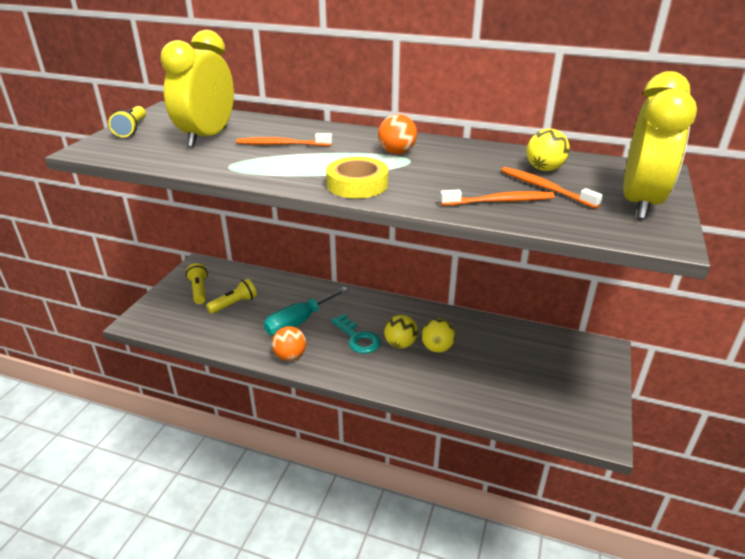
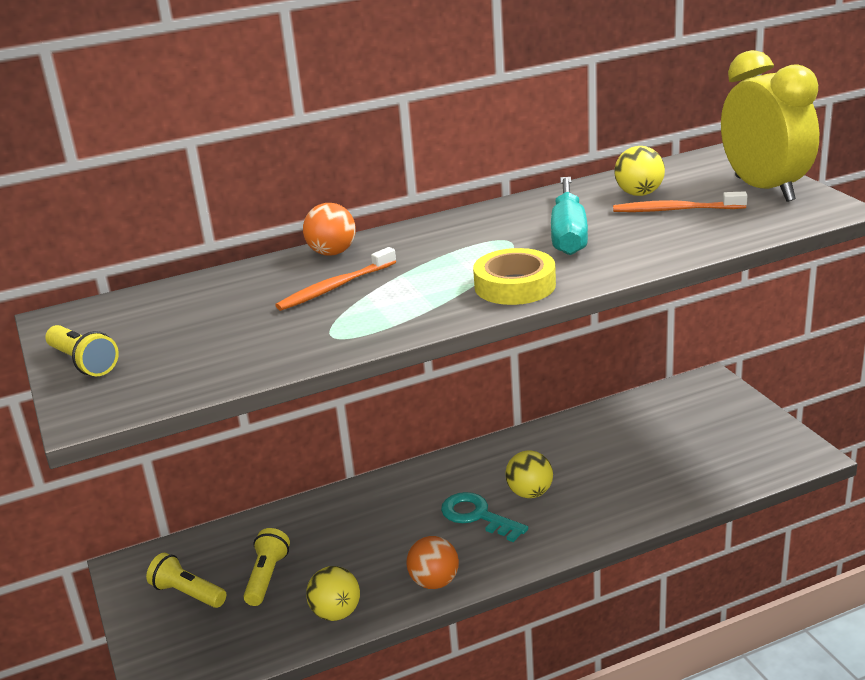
camera: 40 degrees left, 5 degrees down
(207, 137) = (220, 322): yellow clock -> none
(299, 322) = (384, 543): turquoise screwdriver -> turquoise screwdriver (568, 234)
(358, 338) = (477, 516): turquoise key -> turquoise key turned 150 degrees counterclockwise
(397, 152) = (478, 239): orange ball -> orange ball (332, 253)
(437, 348) = (570, 473): yellow ball -> yellow ball (336, 613)
(499, 201) = (666, 238): orange toothbrush -> none

